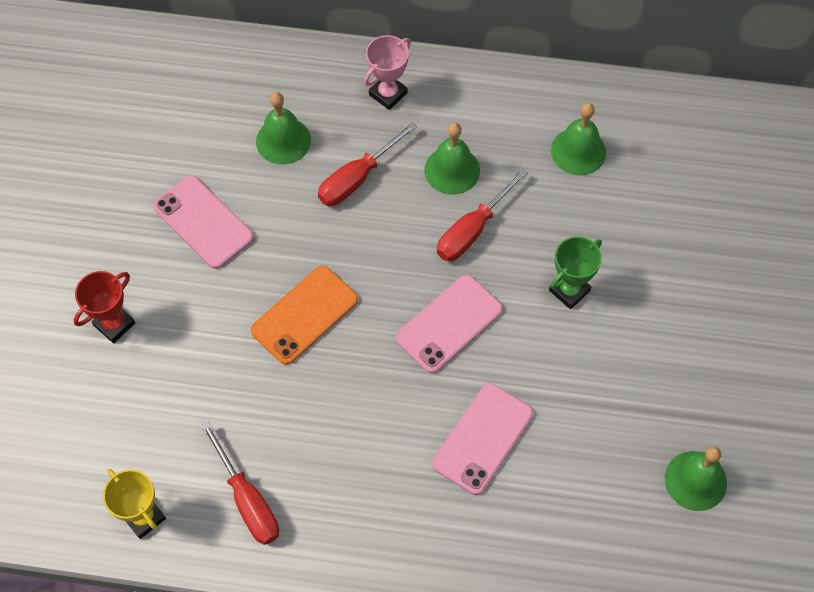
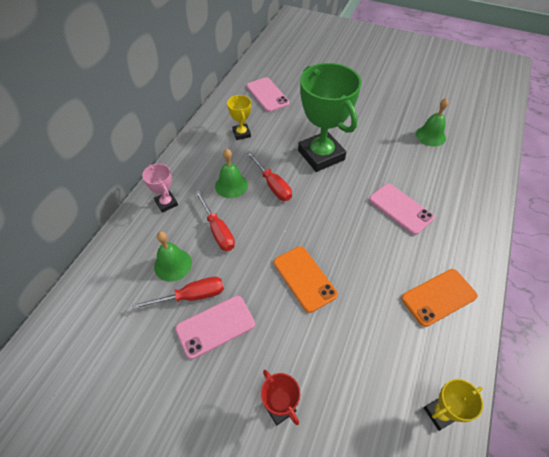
camera: 75 degrees left, 10 degrees down
(247, 500) = (430, 338): red screwdriver -> red screwdriver (191, 296)
(319, 509) = (438, 297): none -> orange phone
(449, 324) = (328, 208): pink phone -> pink phone (267, 95)
(569, 290) = (321, 155): green trophy -> green trophy, size x2.17
(578, 151) = (241, 133): green bell -> yellow trophy

